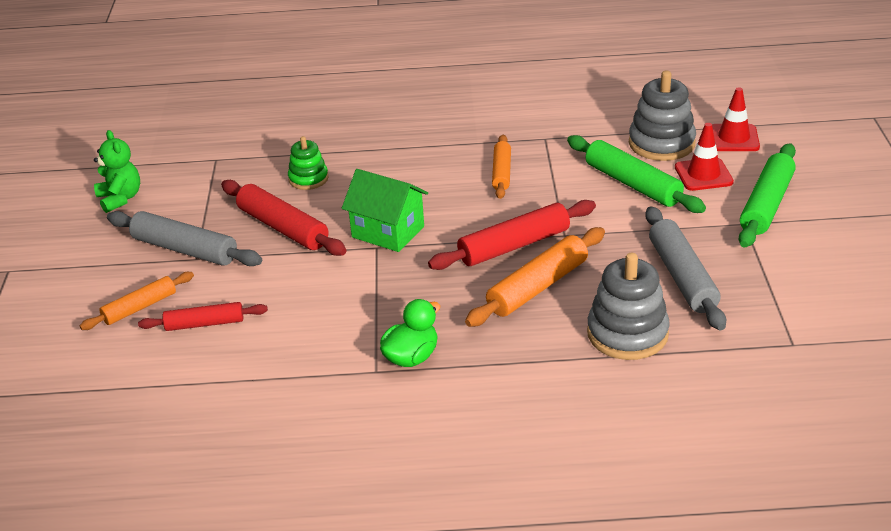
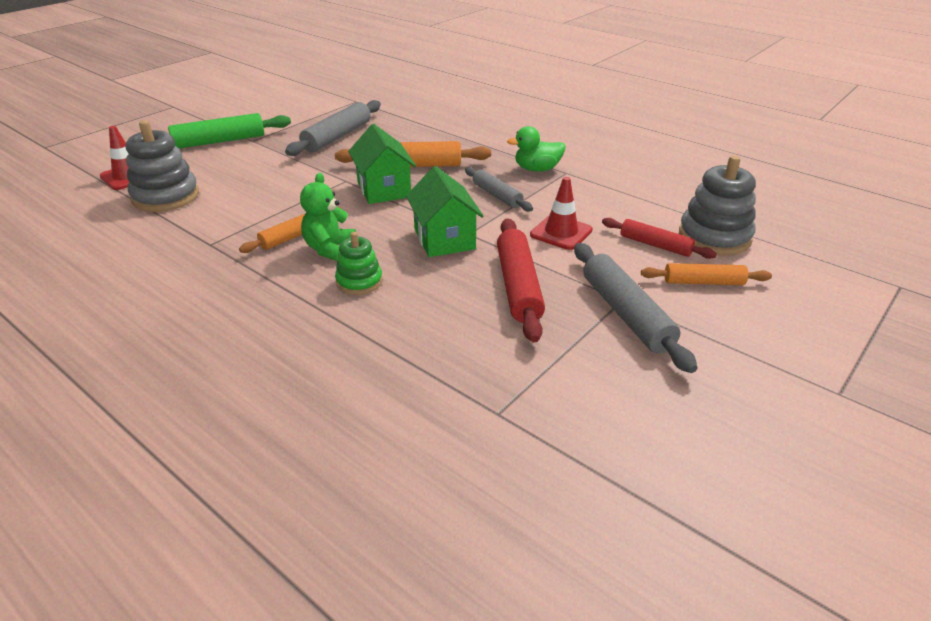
camera: 140 degrees left, 0 degrees up
(120, 199) = (657, 422): green teddy bear -> green teddy bear (329, 249)
(308, 179) = (437, 322): green stacking toy -> green stacking toy (359, 281)
(406, 298) = (497, 195): none -> grey rolling pin
(514, 246) = (384, 189): red rolling pin -> green house
(627, 334) = (412, 131): grey stacking toy -> grey stacking toy (714, 237)
(633, 184) = (245, 184): green rolling pin -> none
(703, 175) = (201, 168): red traffic cone -> red traffic cone (561, 232)

